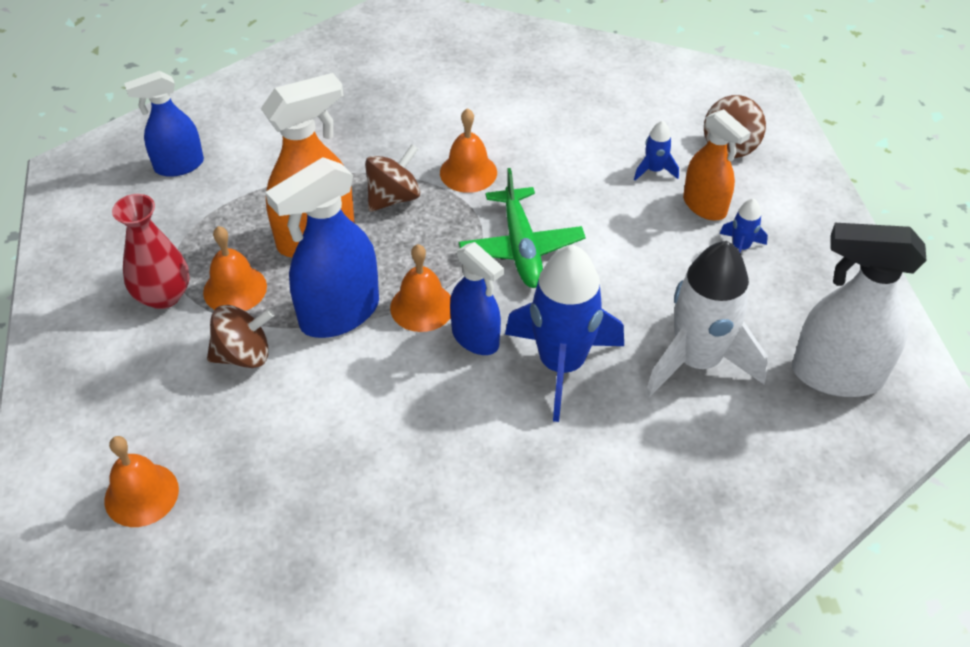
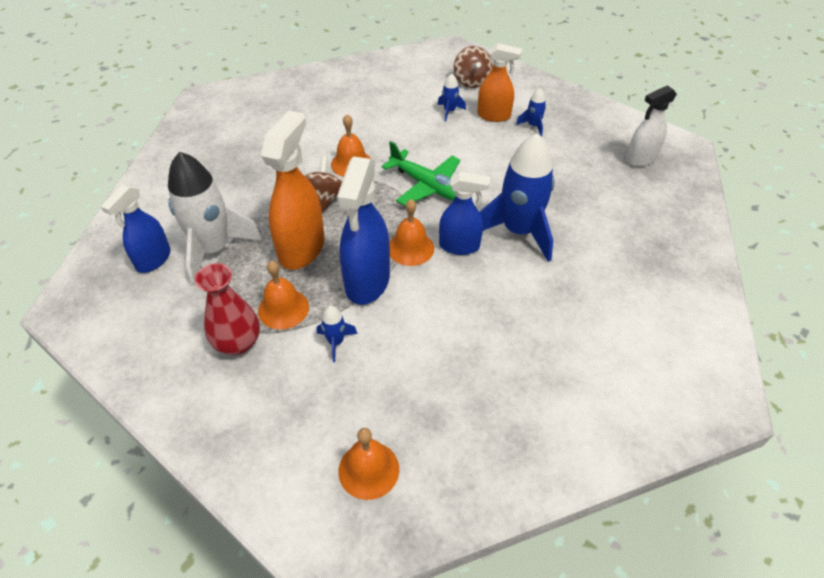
camera: 40 degrees left, 0 degrees up
(244, 355) = (336, 342): brown spinning top -> blue rocket
(697, 361) = (577, 190): white rocket -> white rocket (214, 250)
(836, 375) = (640, 159): white spray bottle -> white spray bottle, size x0.64

